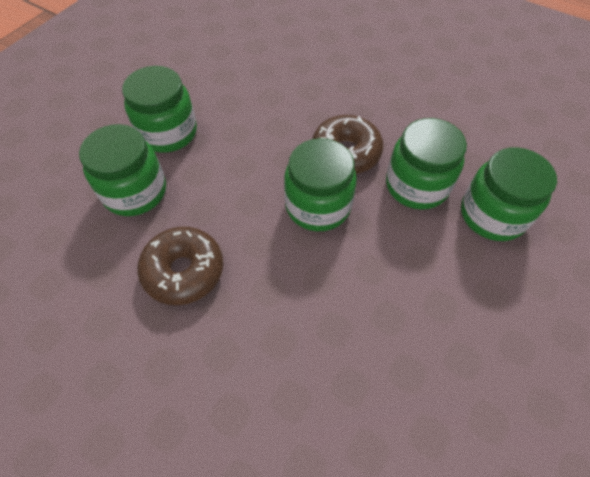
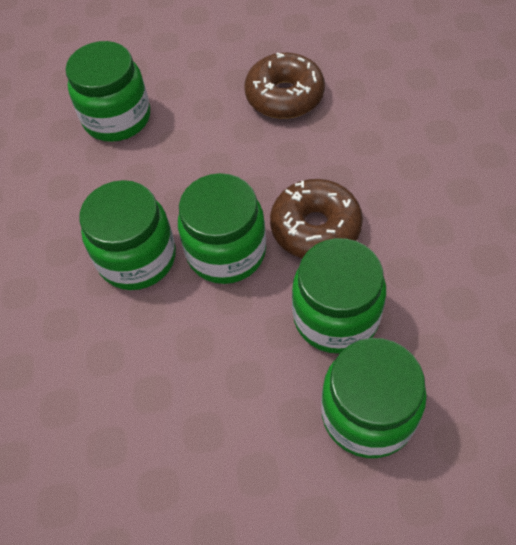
camera: 55 degrees right, 0 degrees up
(168, 133) = (199, 87): green jar -> green jar (137, 258)
(184, 271) = (71, 209): brown donut -> brown donut (284, 96)

